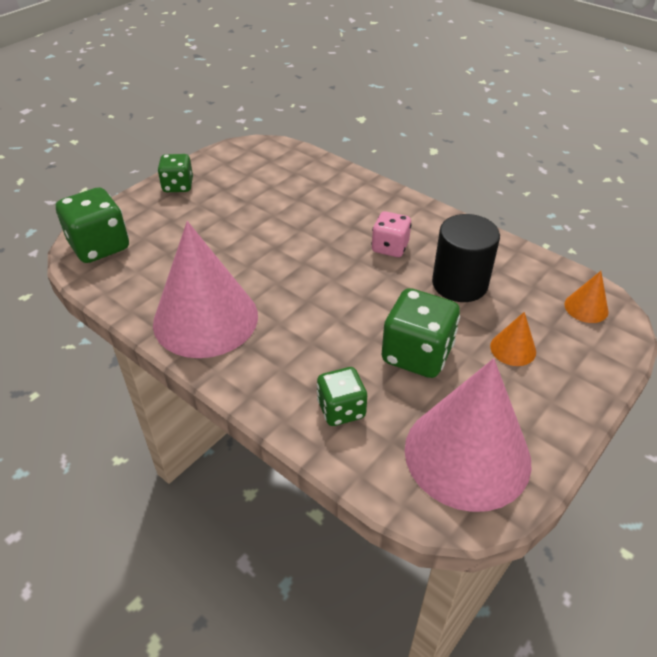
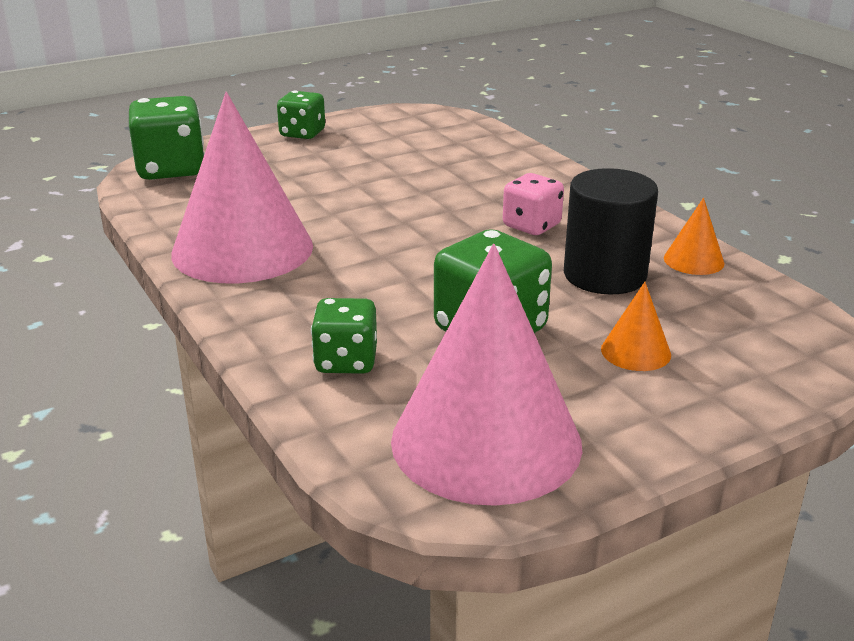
camera: 20 degrees right, 15 degrees down
(586, 307) = (783, 331): orange cone -> orange cone (693, 260)

